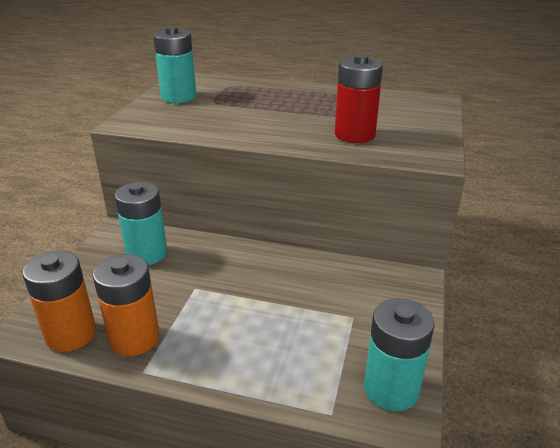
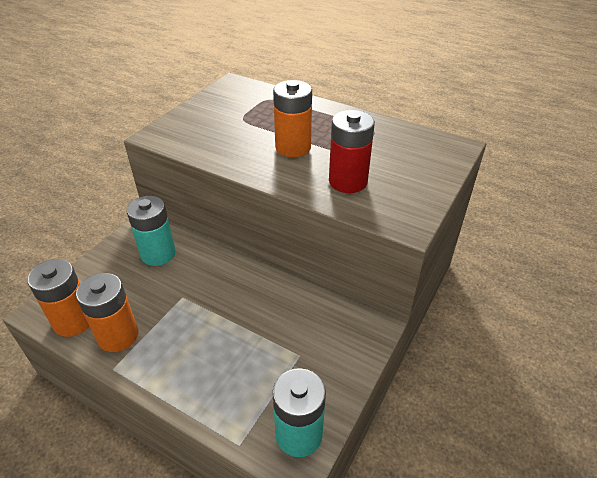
camera: 15 degrees right, 10 degrees up
(178, 97) = (214, 108): turquoise battery -> none
(282, 117) = (293, 147): none -> orange battery

